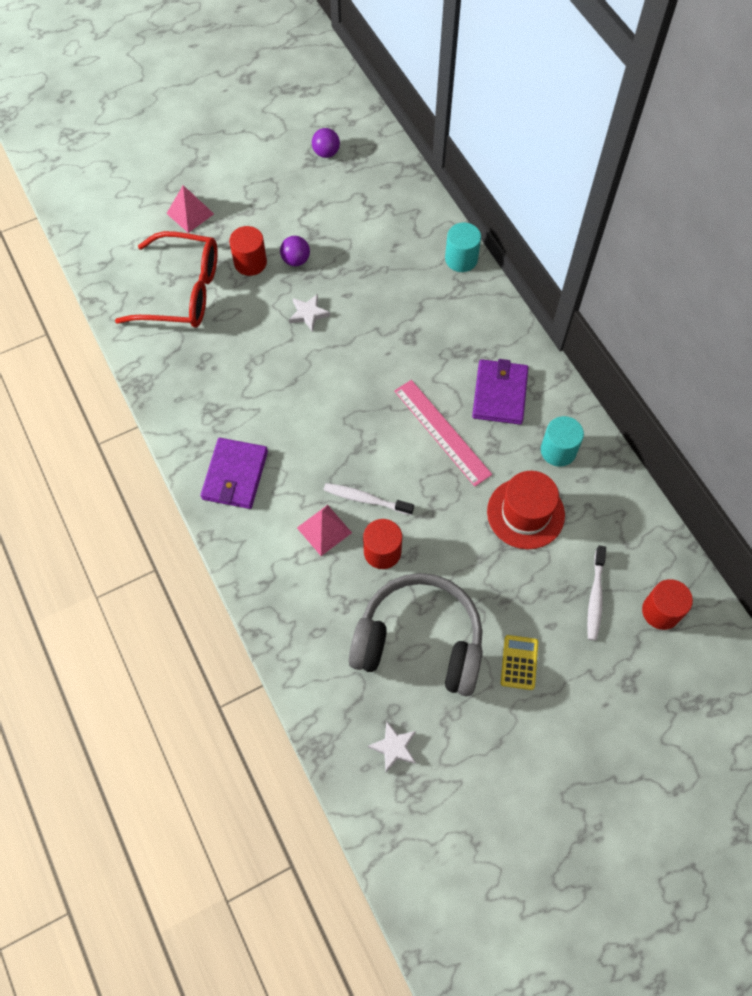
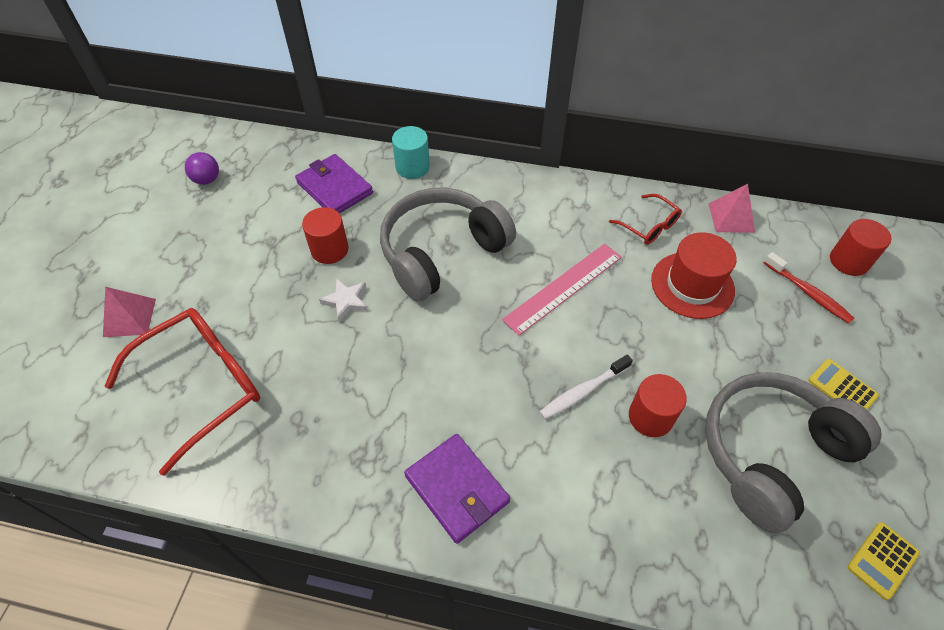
camera: 50 degrees left, 10 degrees down
(250, 262) = (241, 307): red cylinder -> red cylinder (329, 249)
(296, 260) = (281, 272): purple ball -> none
(324, 530) = (588, 450): pink pyramid -> pink pyramid (731, 217)
(394, 747) = (882, 560): white star -> yellow calculator
(401, 336) = (441, 252): none -> grey headphones
(442, 432) = (563, 288): pink ruler -> pink ruler turned 45 degrees counterclockwise
(499, 394) = (562, 226): purple wallet -> purple wallet (334, 188)
(558, 450) = (649, 226): turquoise cylinder -> red glasses
(595, 597) = (808, 293): white toothbrush -> red toothbrush

